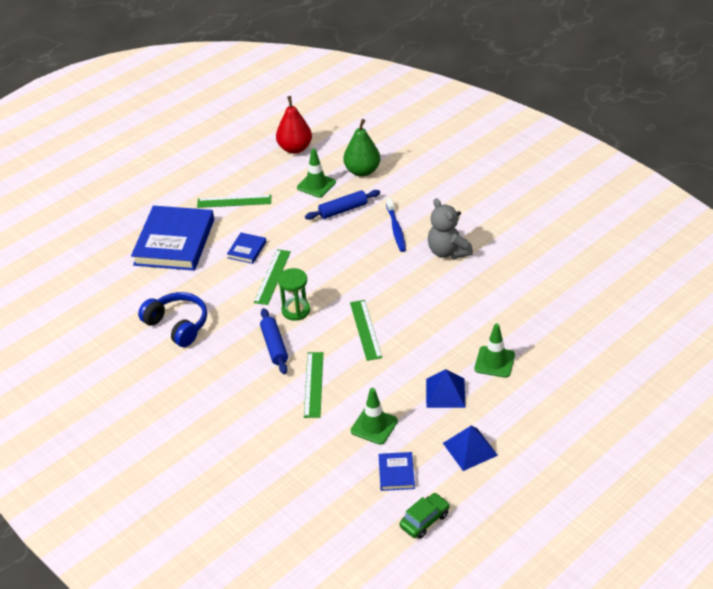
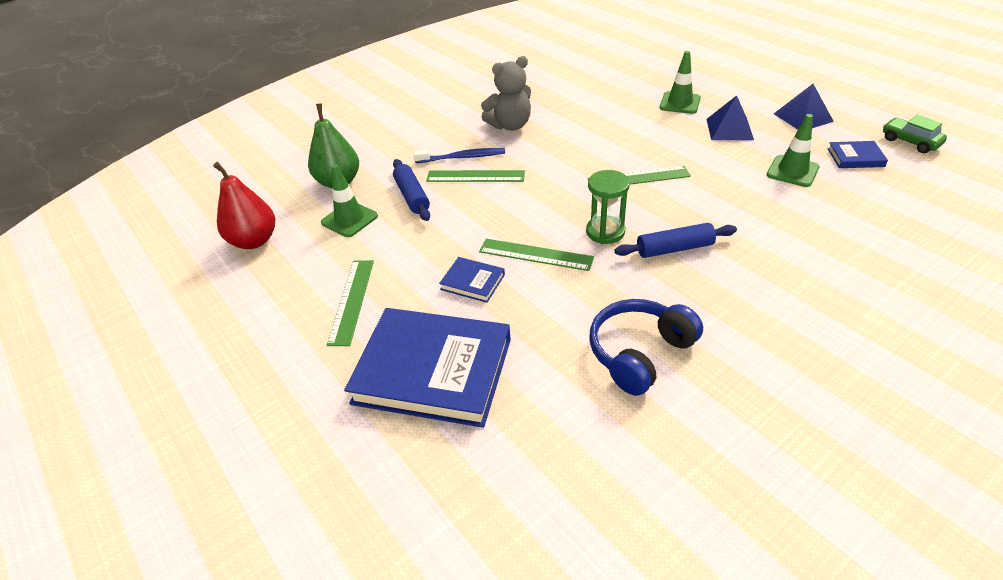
camera: 85 degrees left, 0 degrees up
(313, 384) = (738, 214): green ruler -> green ruler (475, 176)

